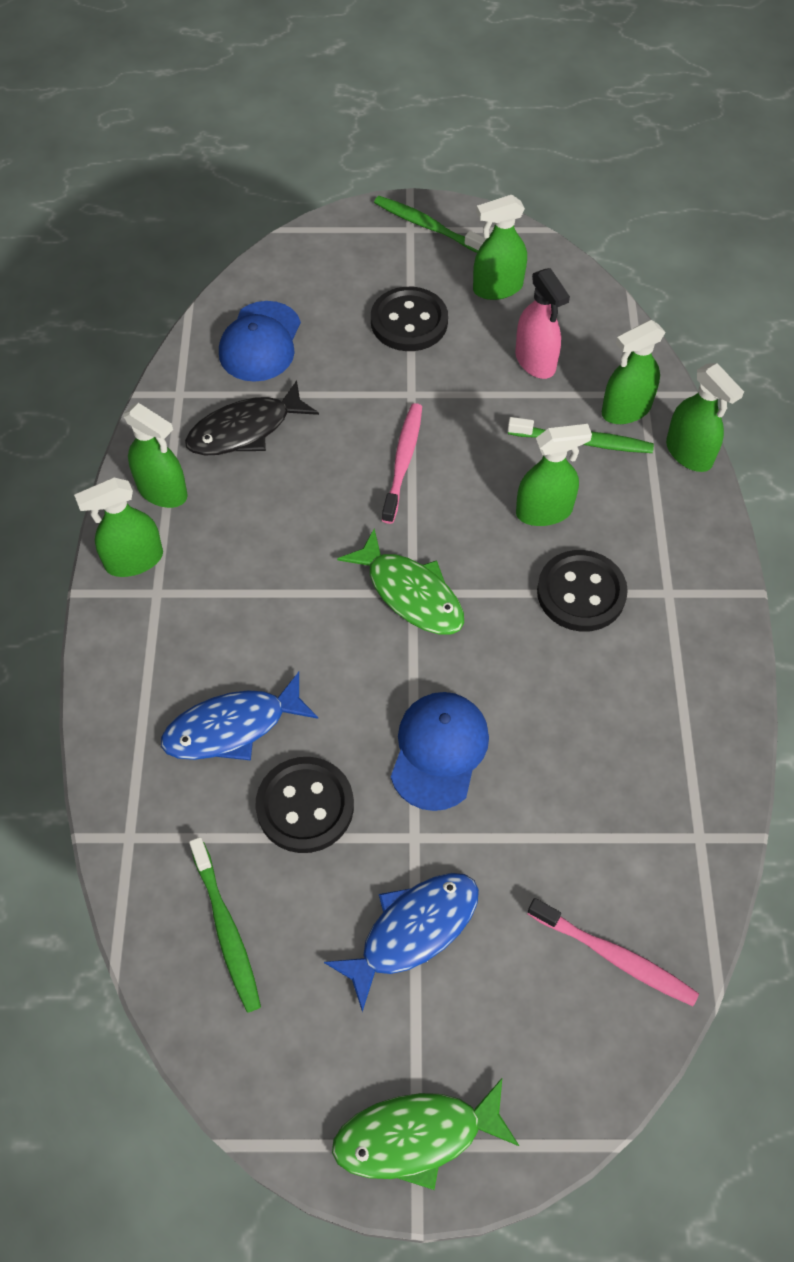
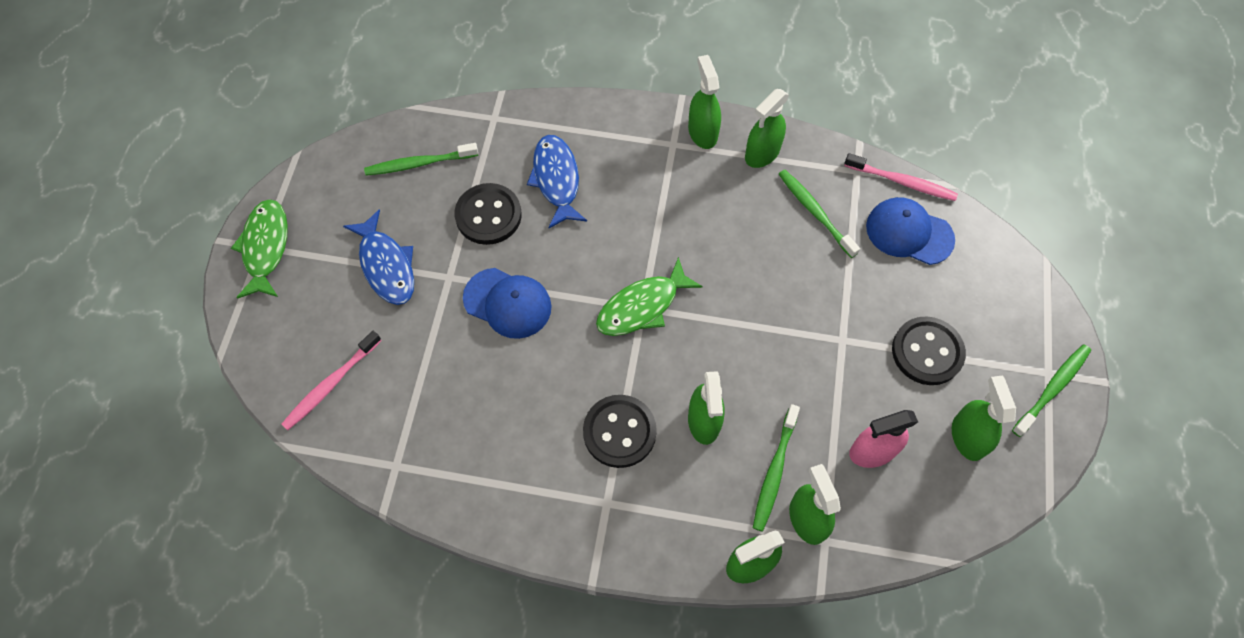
camera: 100 degrees right, 5 degrees up
(245, 430) = (815, 212): black fish -> green toothbrush
(403, 462) = (769, 321): pink toothbrush -> pink toothbrush (901, 182)

